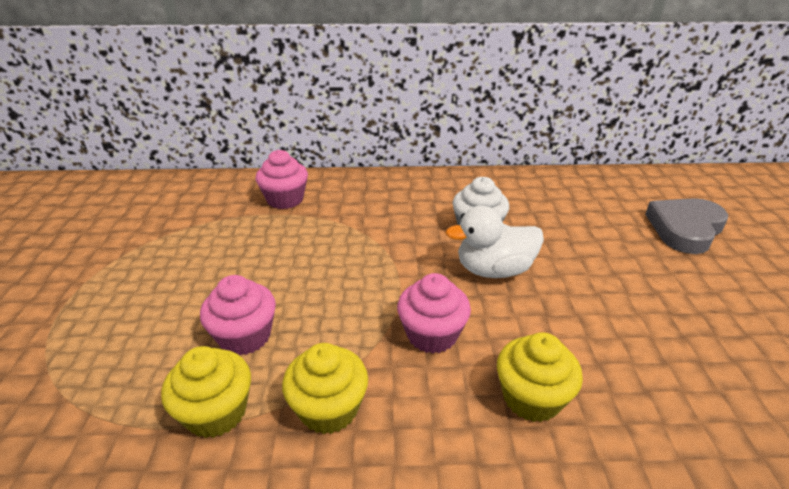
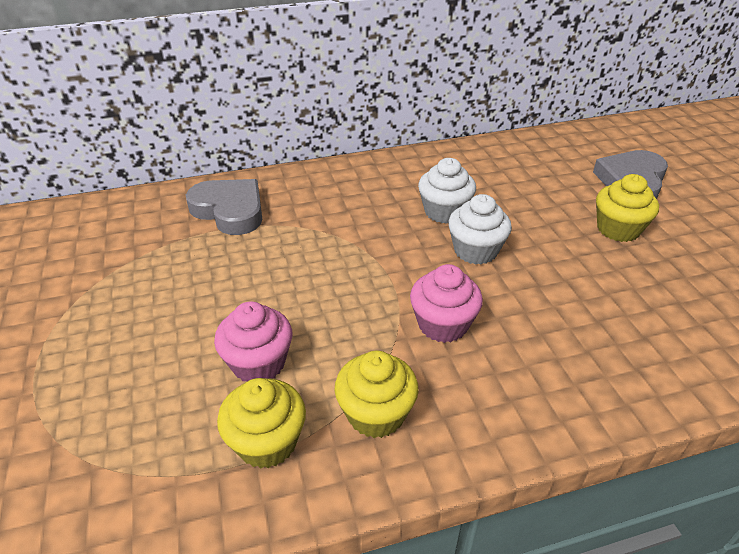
camera: 15 degrees left, 5 degrees up
(285, 199) = (230, 210): pink cupcake -> grey heart
(493, 270) = (475, 250): white duck -> white cupcake
(531, 397) = (553, 363): yellow cupcake -> yellow cupcake (618, 229)

